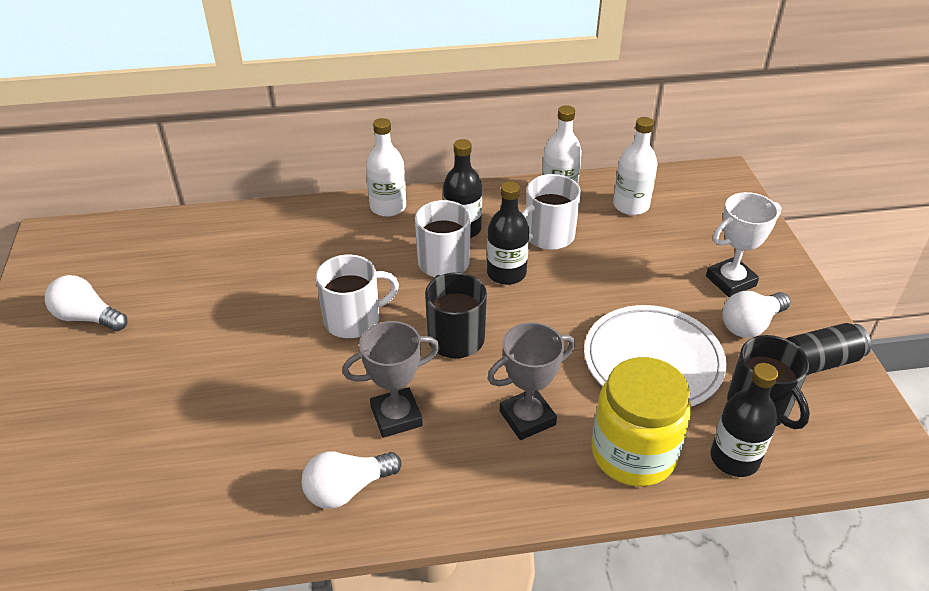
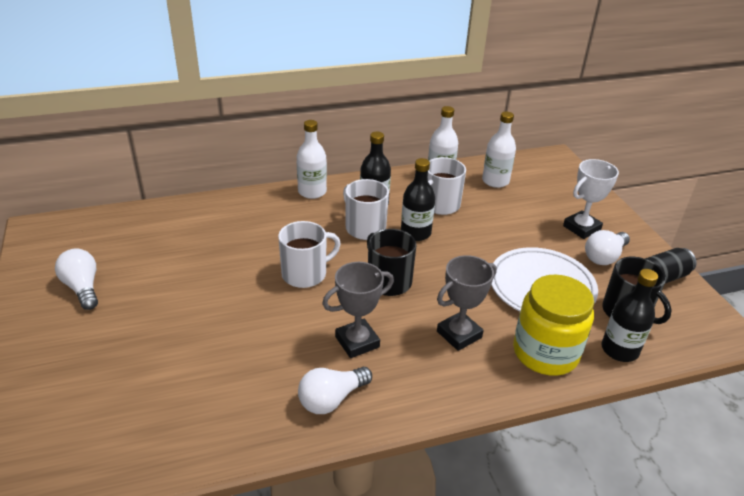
camera: 10 degrees left, 5 degrees down
(87, 317) = (82, 288): white light bulb -> white light bulb turned 45 degrees clockwise

